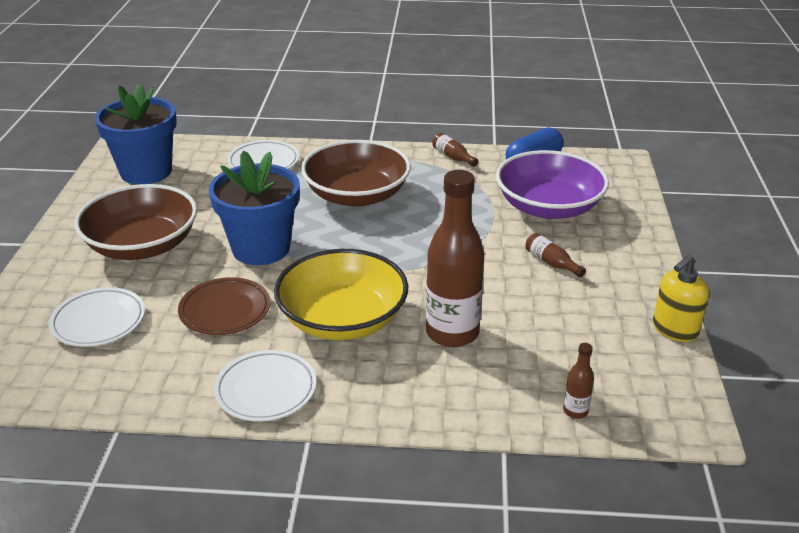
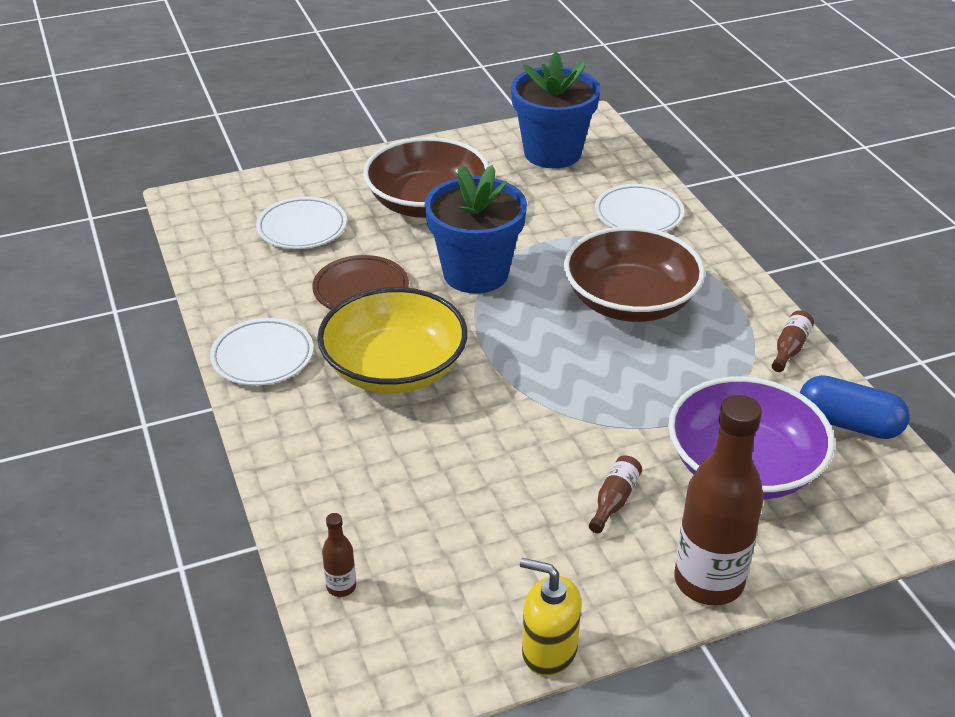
camera: 65 degrees right, 5 degrees up
(452, 333) = (420, 453): brown bottle -> brown bottle (708, 581)

